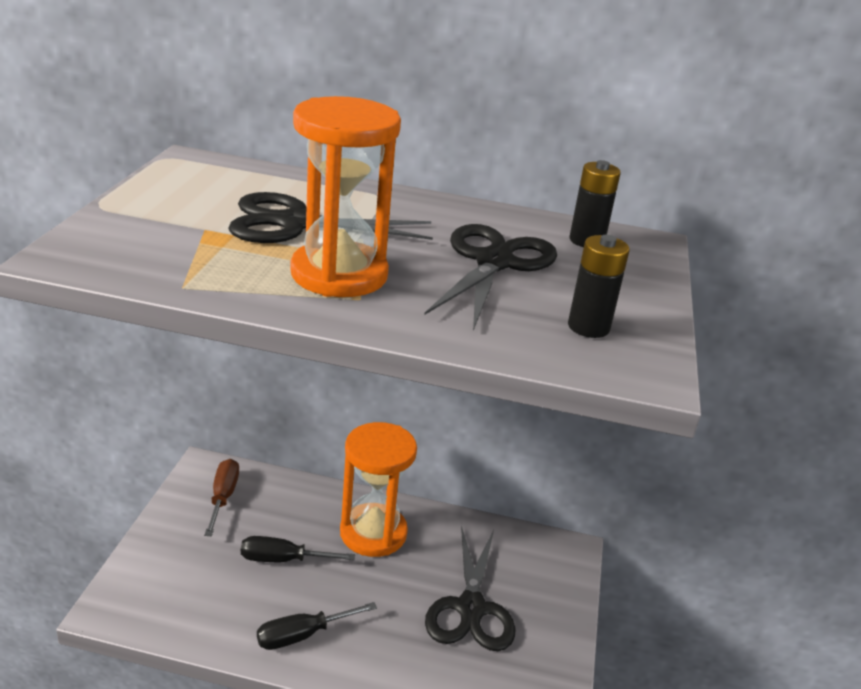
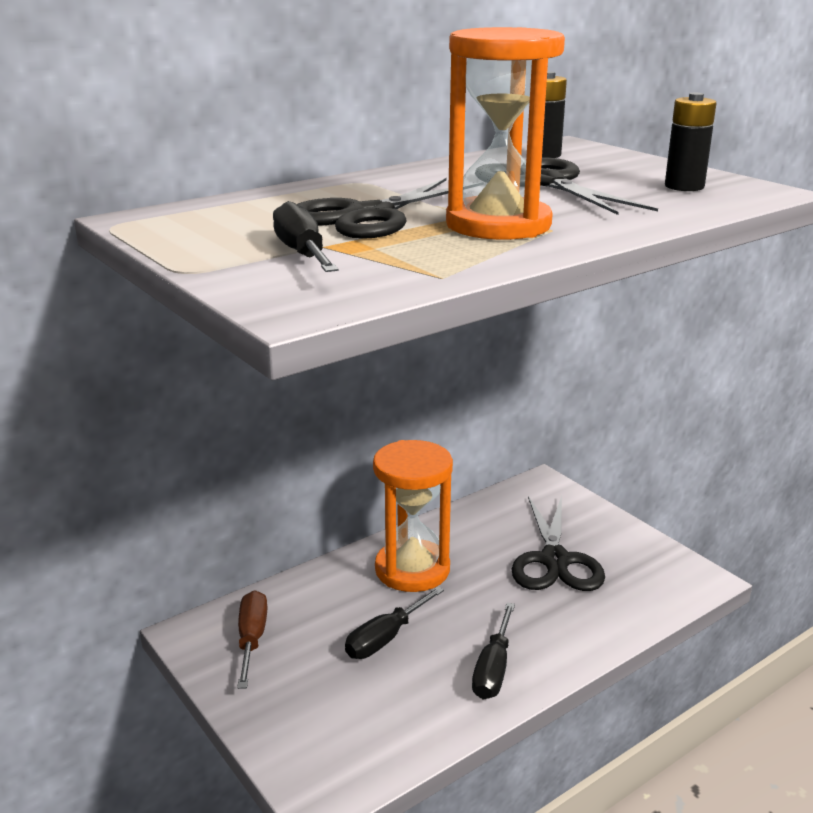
camera: 45 degrees left, 5 degrees down
(177, 228) = (303, 254): none -> black screwdriver
(223, 497) = (252, 639): brown screwdriver -> brown screwdriver turned 45 degrees clockwise
(471, 609) = (555, 561): black scissors -> black scissors turned 45 degrees clockwise

